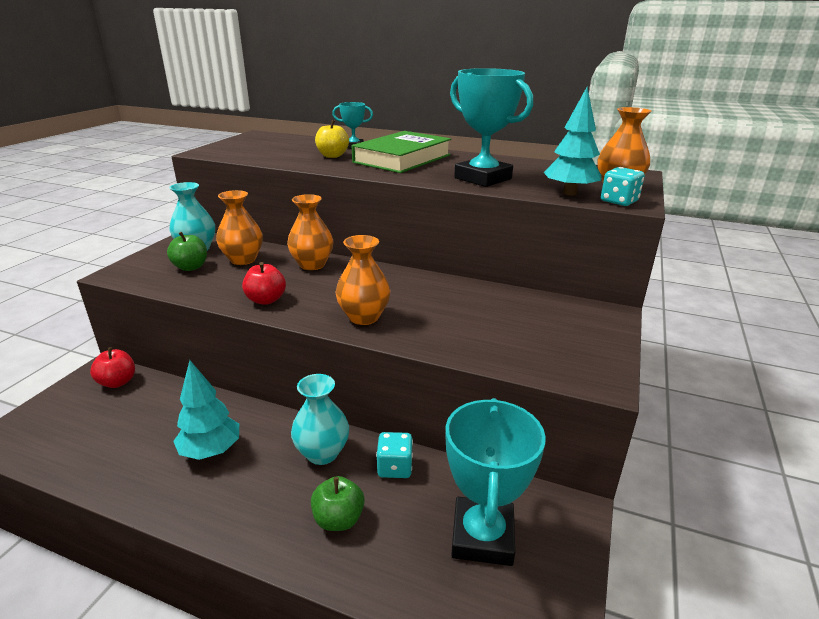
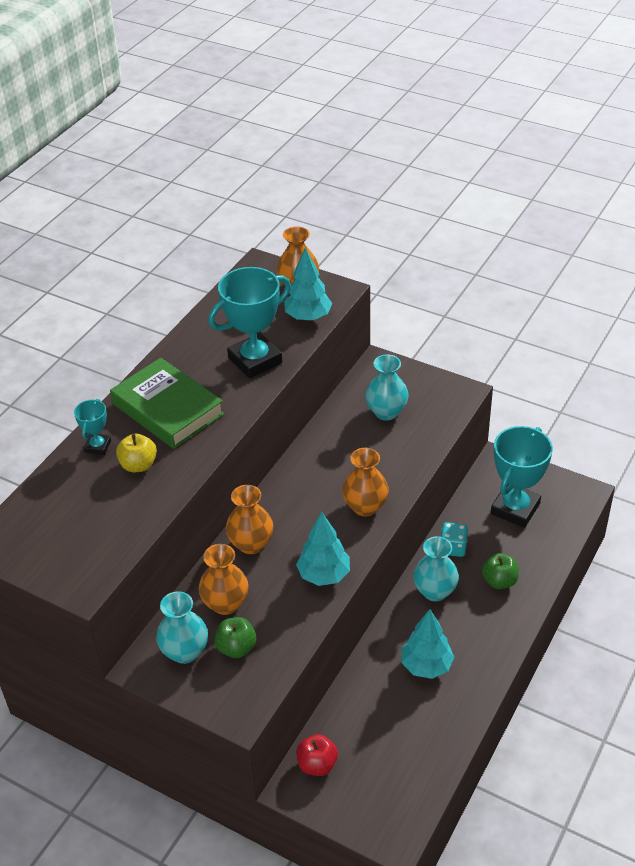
camera: 80 degrees left, 15 degrees up
(266, 300) = (324, 575): red apple -> turquoise tree
(482, 536) = (515, 509): turquoise trophy -> turquoise trophy turned 75 degrees counterclockwise
(525, 323) = (386, 412): none -> turquoise vase
(619, 201) = (333, 296): turquoise dice -> none

